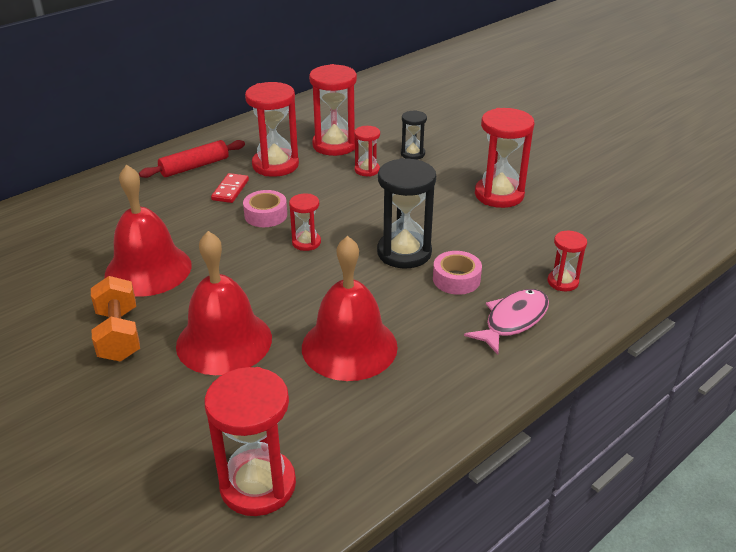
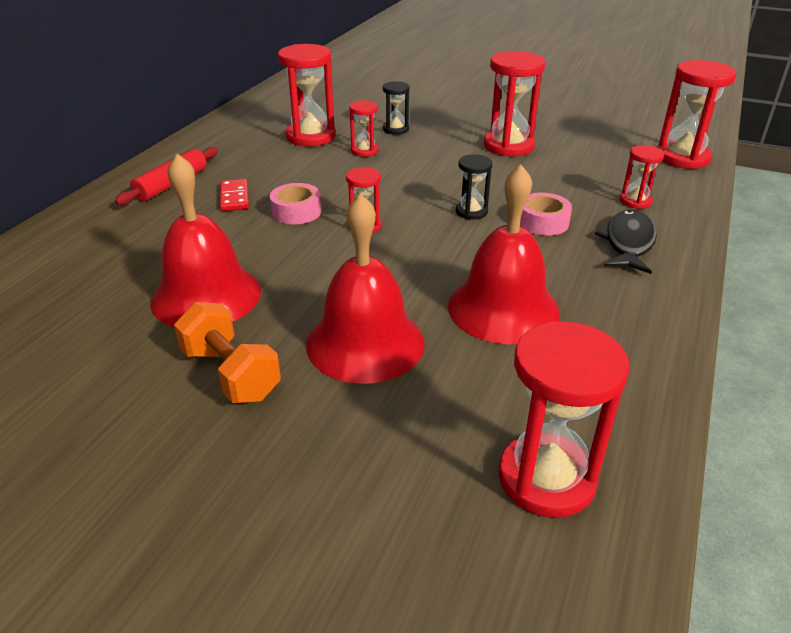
camera: 25 degrees left, 0 degrees up
(275, 165) = (264, 165): red hourglass -> red hourglass (682, 157)
(404, 252) = (471, 212): black hourglass -> black hourglass, size x0.54
(513, 320) = (628, 243): pink fish -> black fish

